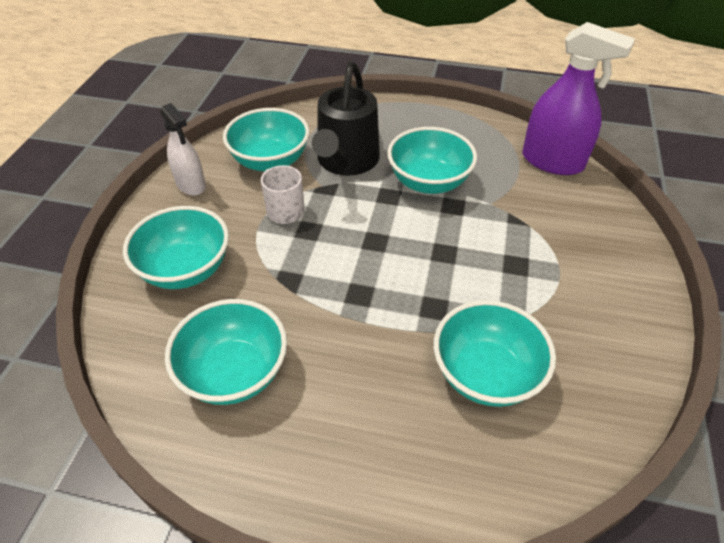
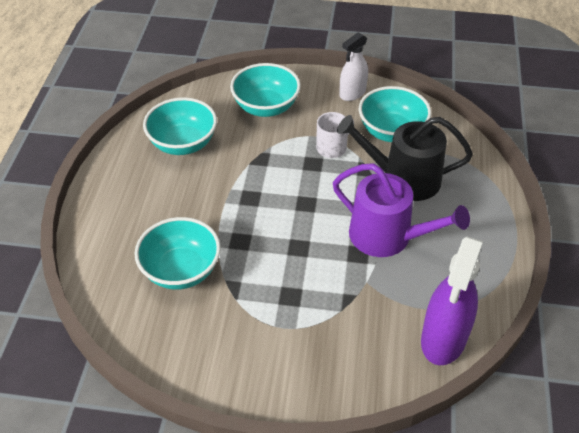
camera: 85 degrees right, 0 degrees up
(428, 182) = (387, 236): turquoise bowl -> purple watering can

